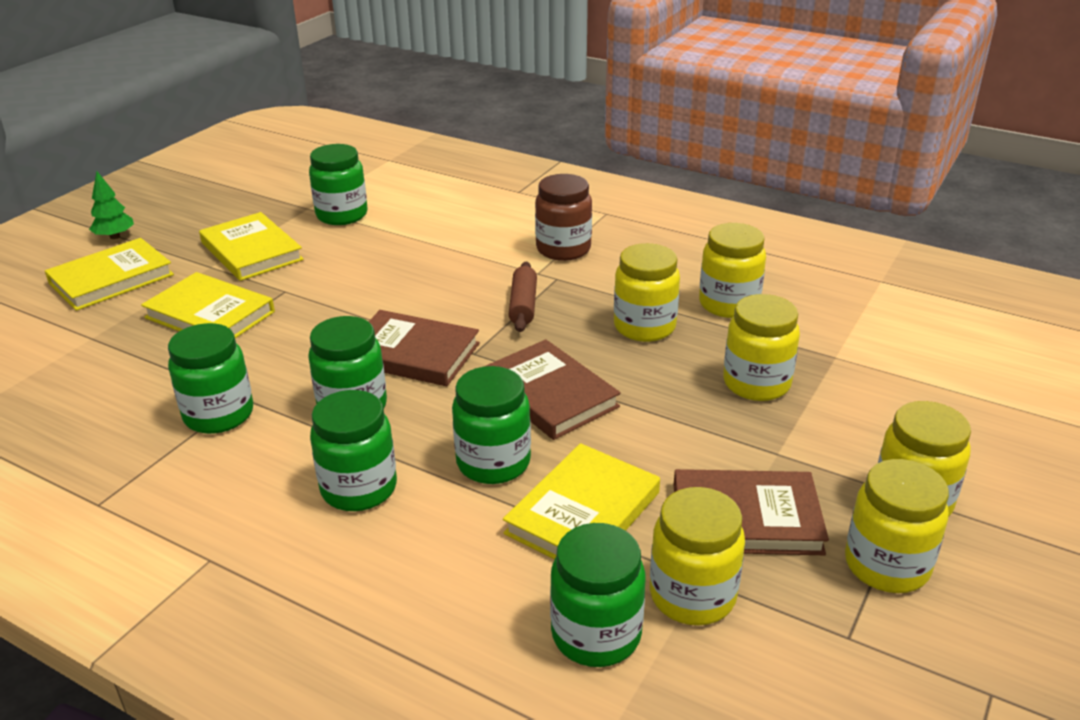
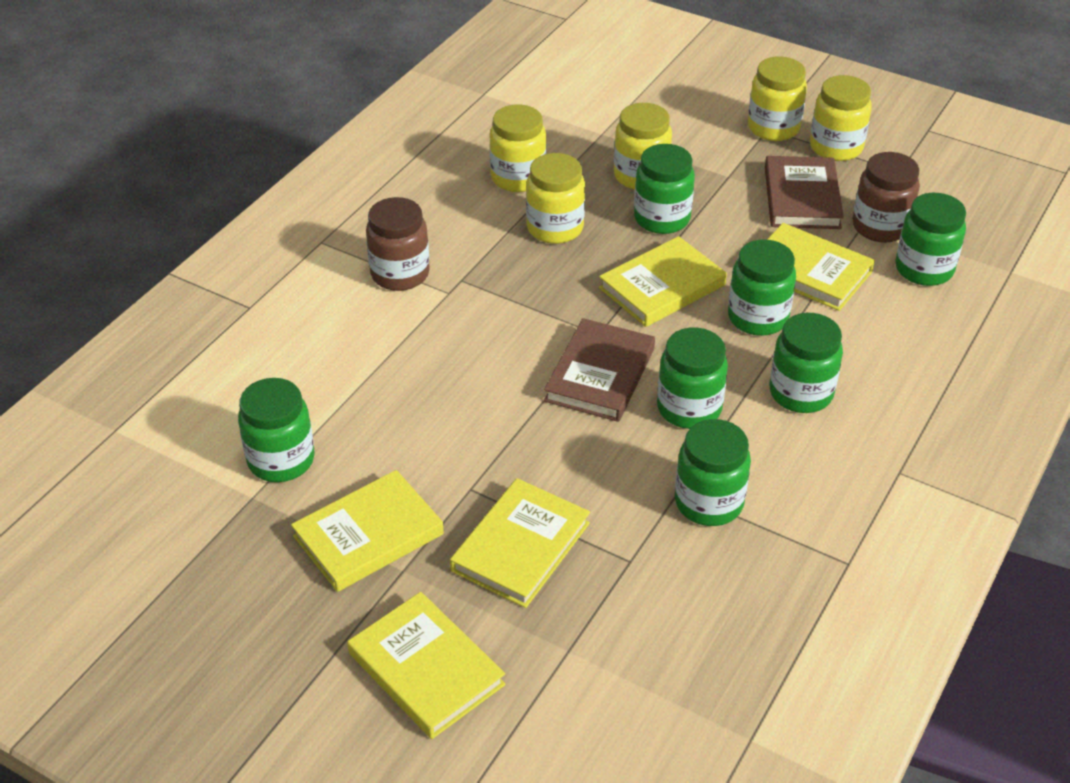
camera: 90 degrees left, 10 degrees up
(115, 236) = (300, 699): green tree -> none
(523, 305) = (513, 302): brown rolling pin -> none
(549, 394) = (662, 287): brown book -> yellow book
(674, 397) = (662, 218): none -> green jar
(692, 596) = (880, 227): yellow jar -> brown jar

